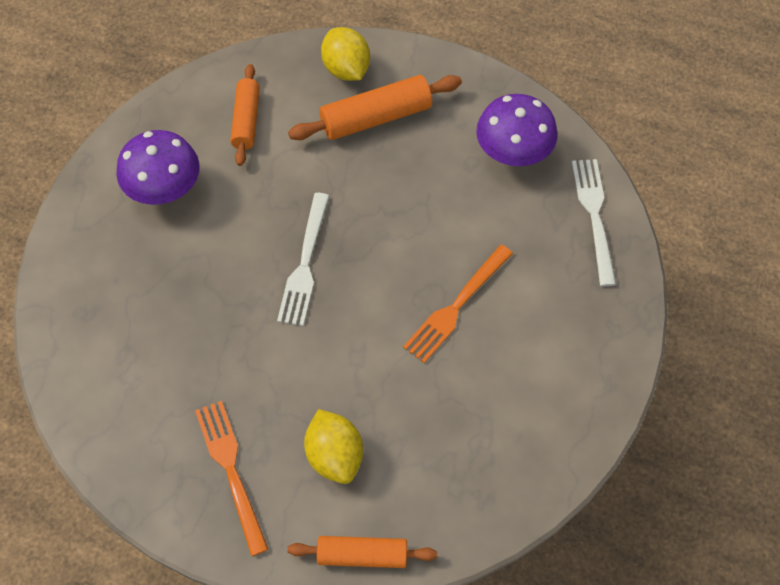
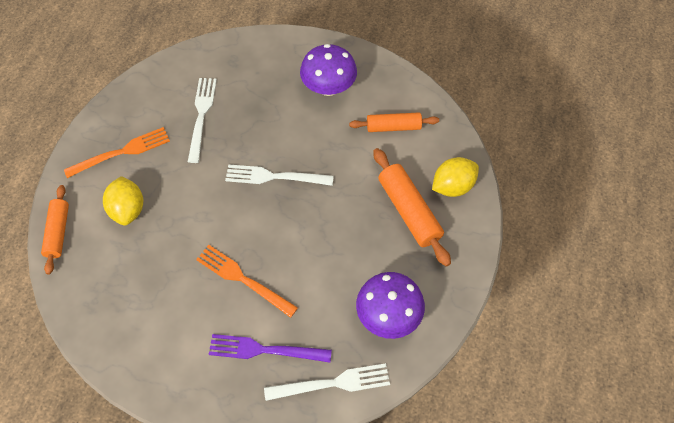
camera: 85 degrees right, 0 degrees up
(181, 357) = (201, 115): none -> white fork
(335, 456) = (128, 209): yellow lemon -> yellow lemon turned 75 degrees counterclockwise
(552, 285) = (264, 350): none -> purple fork

